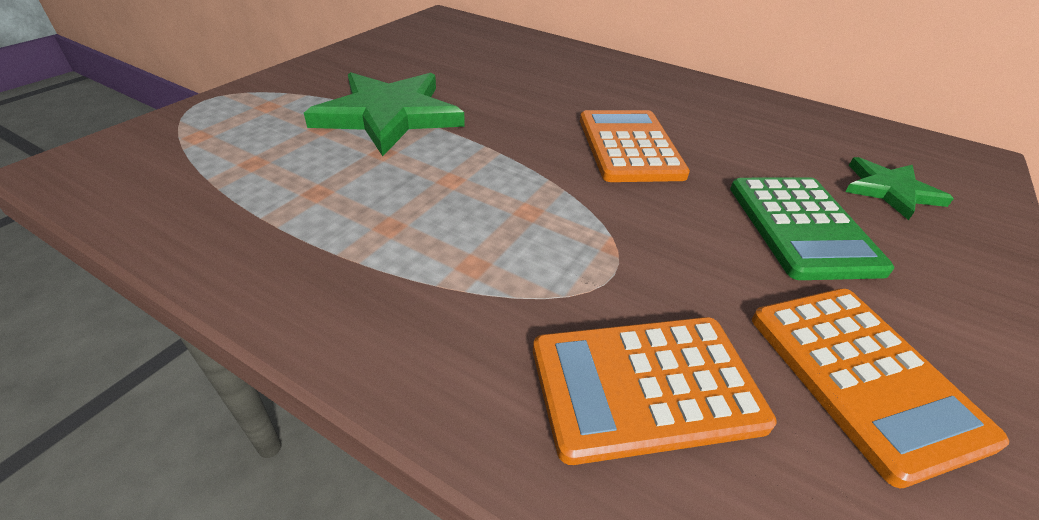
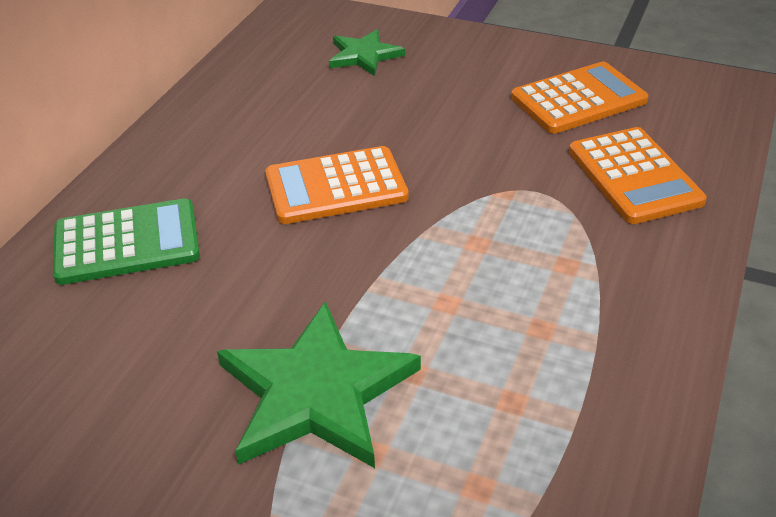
camera: 95 degrees left, 0 degrees up
(802, 227) = (435, 102): green calculator -> green calculator (127, 243)

